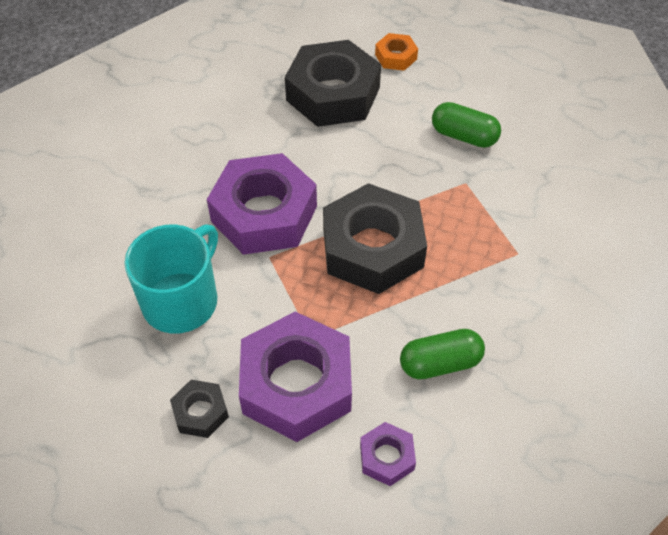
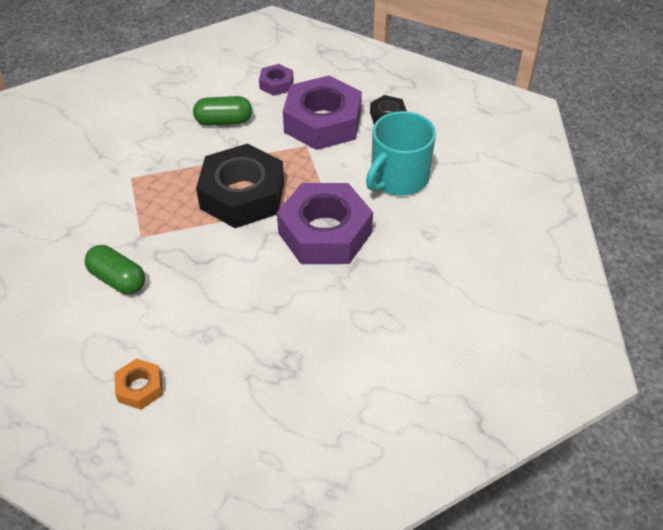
camera: 170 degrees left, 5 degrees down
(333, 94) = (228, 347): black nut -> none

